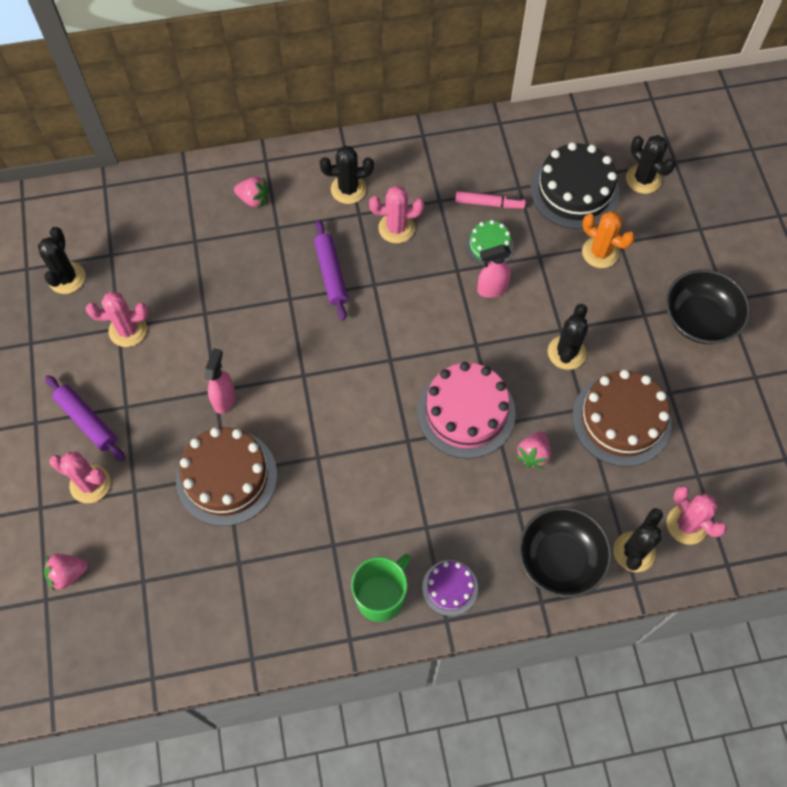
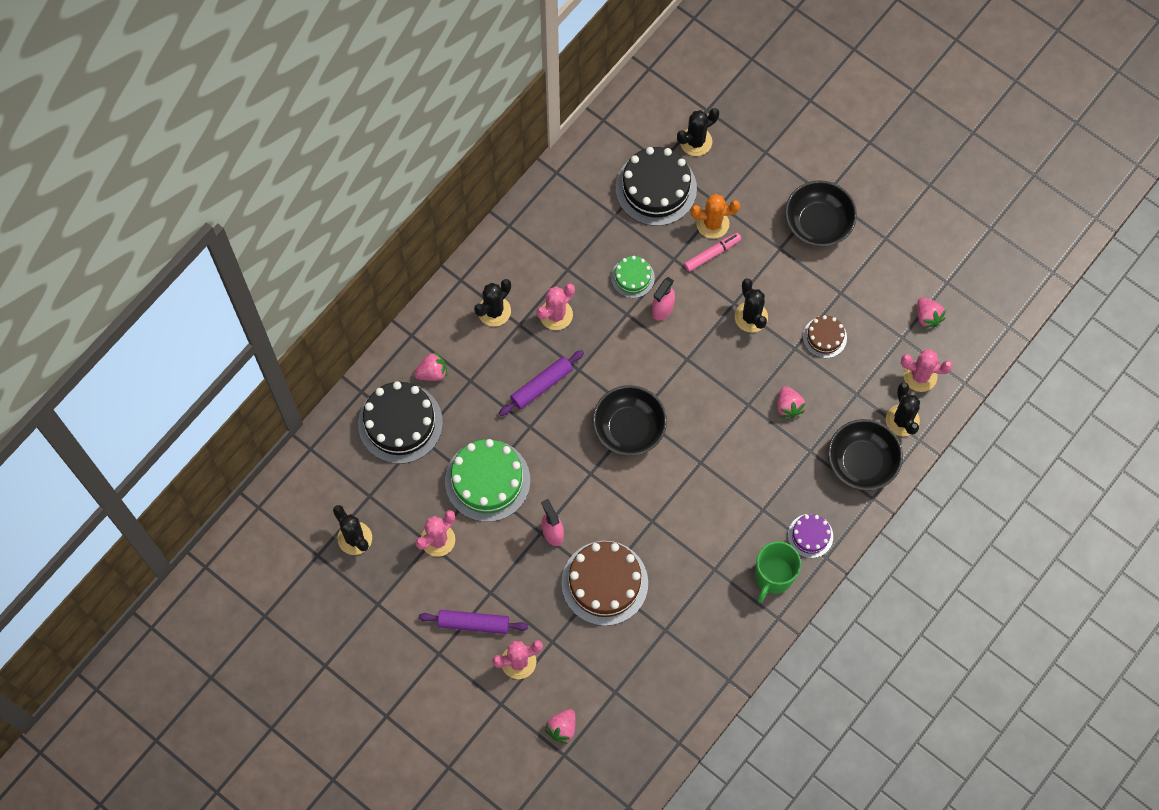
camera: 40 degrees left, 5 degrees up
(190, 218) = (400, 423): none -> black cake
(213, 315) = (487, 480): none -> green cake
(331, 274) = (541, 385): purple rolling pin -> purple rolling pin turned 75 degrees counterclockwise
(372, 363) = (629, 428): none -> black bowl
(381, 597) = (773, 576): green mug -> green mug turned 150 degrees counterclockwise
(466, 412) = (721, 412): pink cake -> none
(489, 203) = (604, 244): pink marker -> pink marker (712, 254)
(621, 420) = (824, 337): brown cake -> brown cake, size x0.53
(643, 179) = (696, 141): black cactus -> black cactus turned 45 degrees counterclockwise
(740, 476) = (927, 317): none -> pink strawberry

